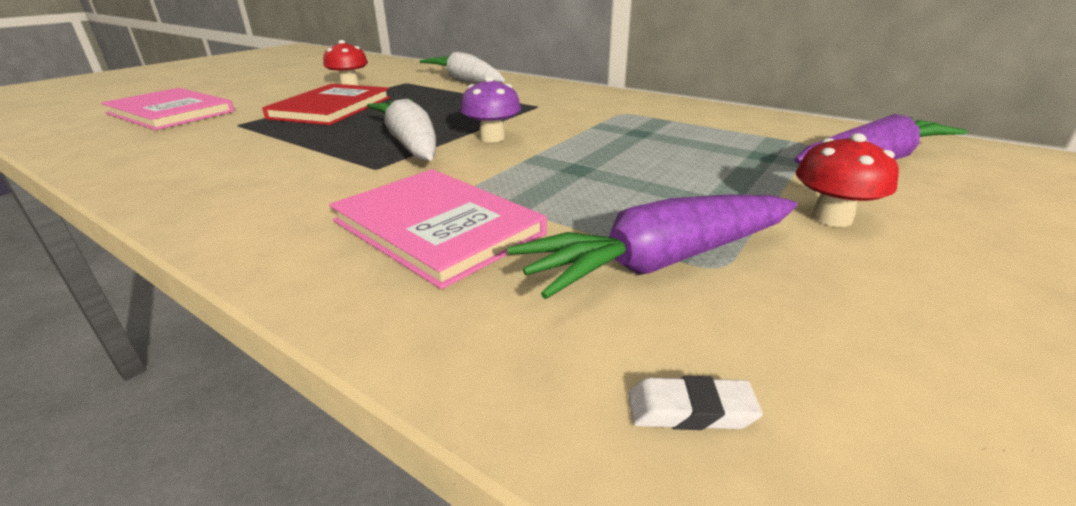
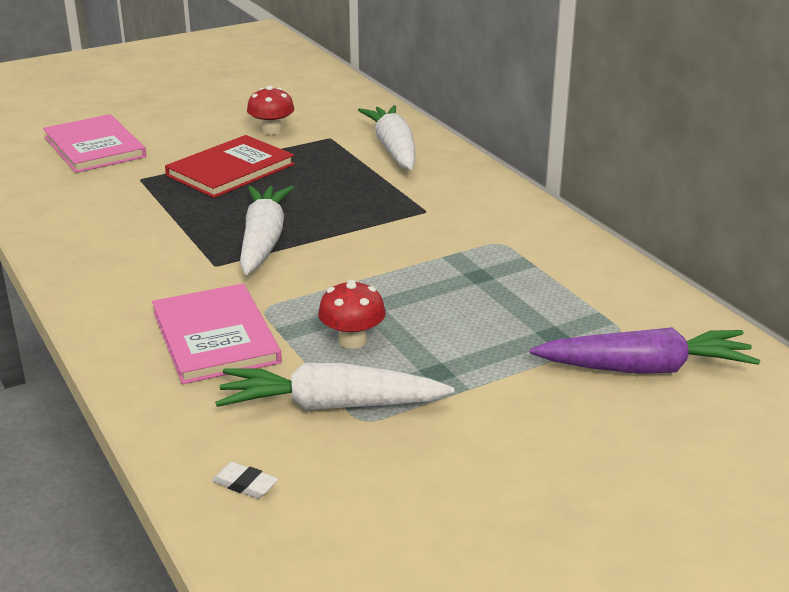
camera: 25 degrees right, 0 degrees up
(492, 138) = (337, 250): purple mushroom -> none
(661, 262) = (331, 406): purple carrot -> white carrot
(831, 218) = (504, 409): red mushroom -> red mushroom (352, 340)

